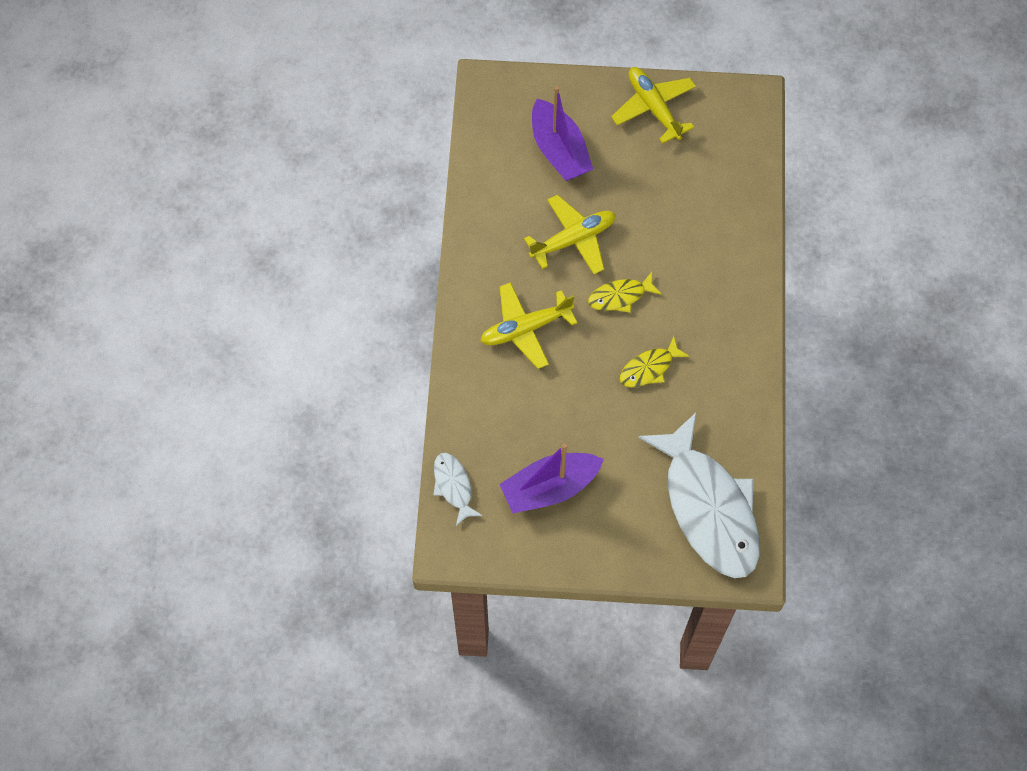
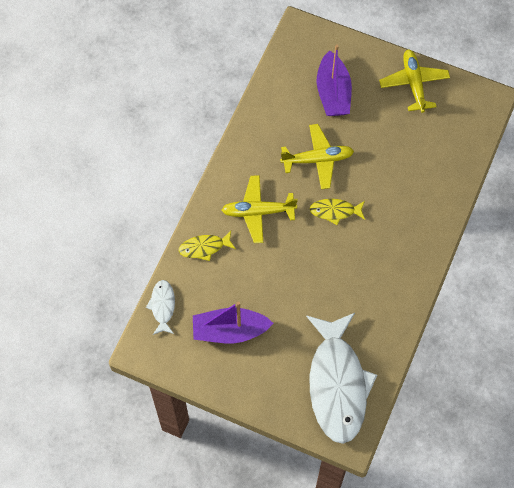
camera: 20 degrees right, 0 degrees up
(649, 368) = (335, 269): yellow fish -> yellow fish (204, 247)

